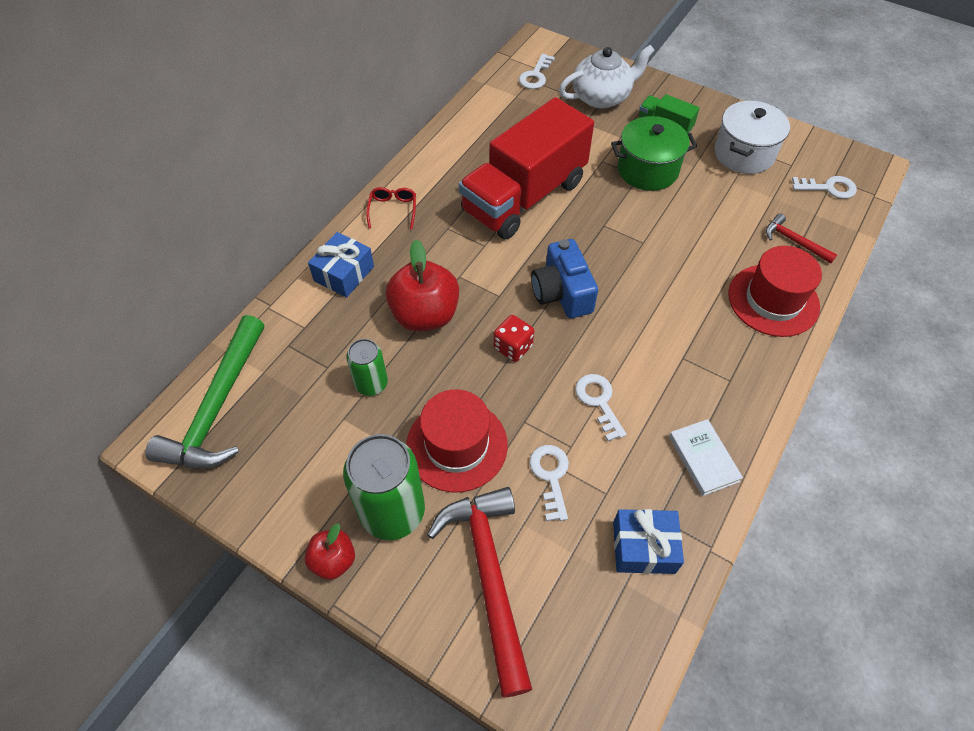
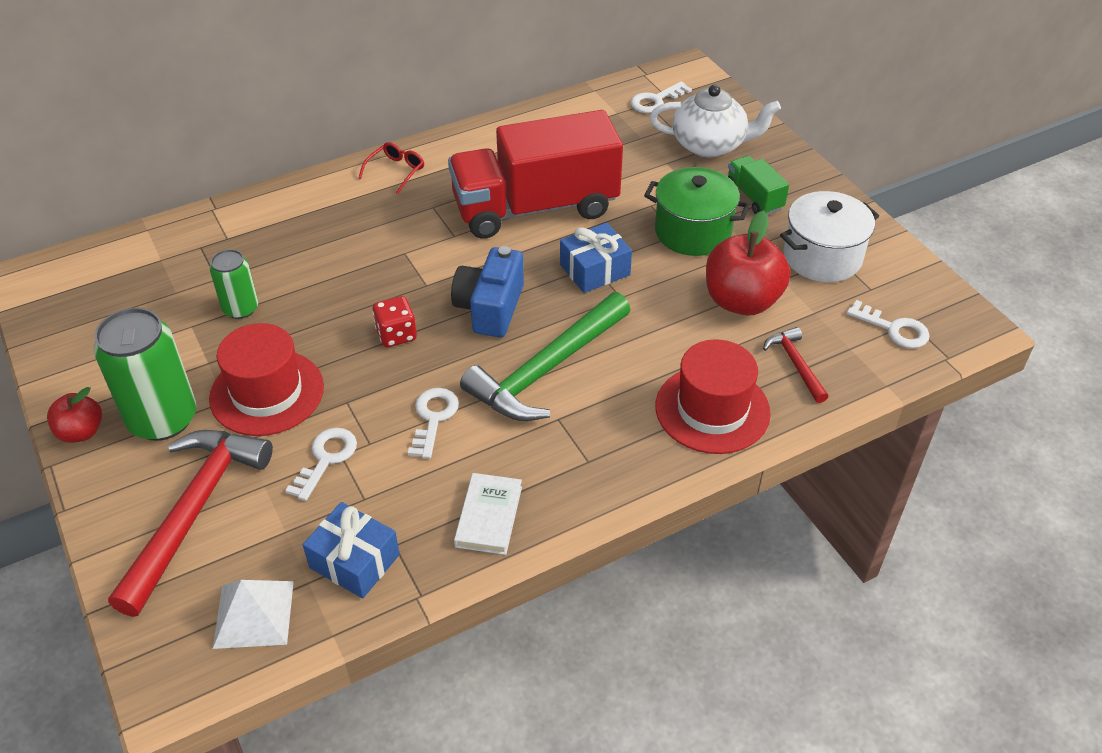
camera: 30 degrees right, 10 degrees down
(217, 407) = (100, 271): green hammer -> green hammer (546, 369)
(344, 274) = (301, 208): blue gift -> blue gift (595, 270)
(425, 315) = (341, 272): red apple -> red apple (741, 301)
(610, 634) = (254, 614): none -> white pyramid

